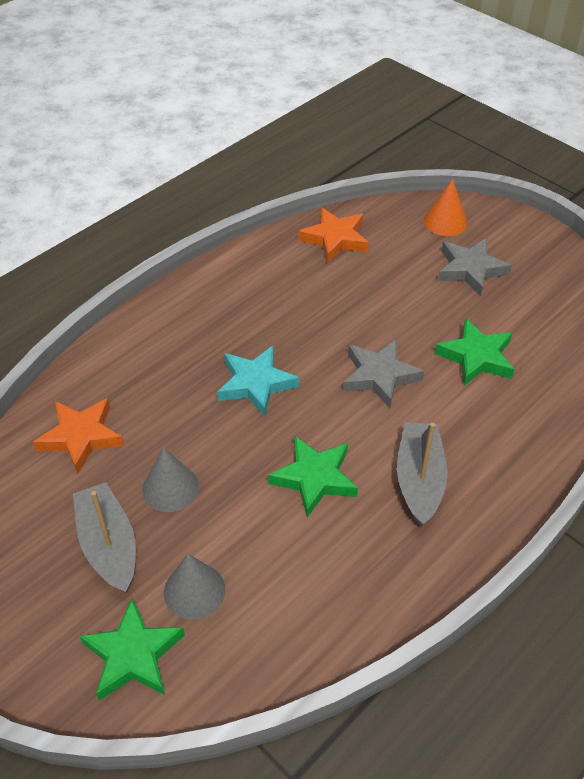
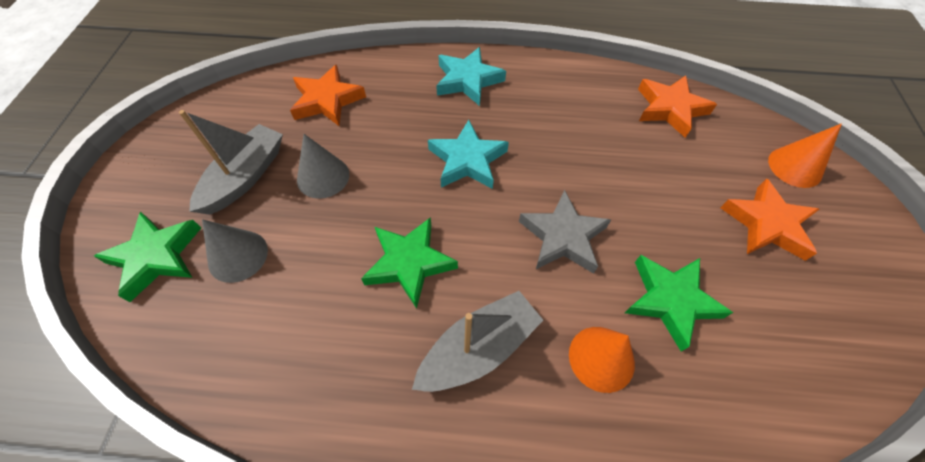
camera: 50 degrees right, 10 degrees up
(172, 329) = (468, 80): none -> turquoise star
(470, 270) = (767, 224): grey star -> orange star
(482, 420) = (601, 358): none -> orange cone

